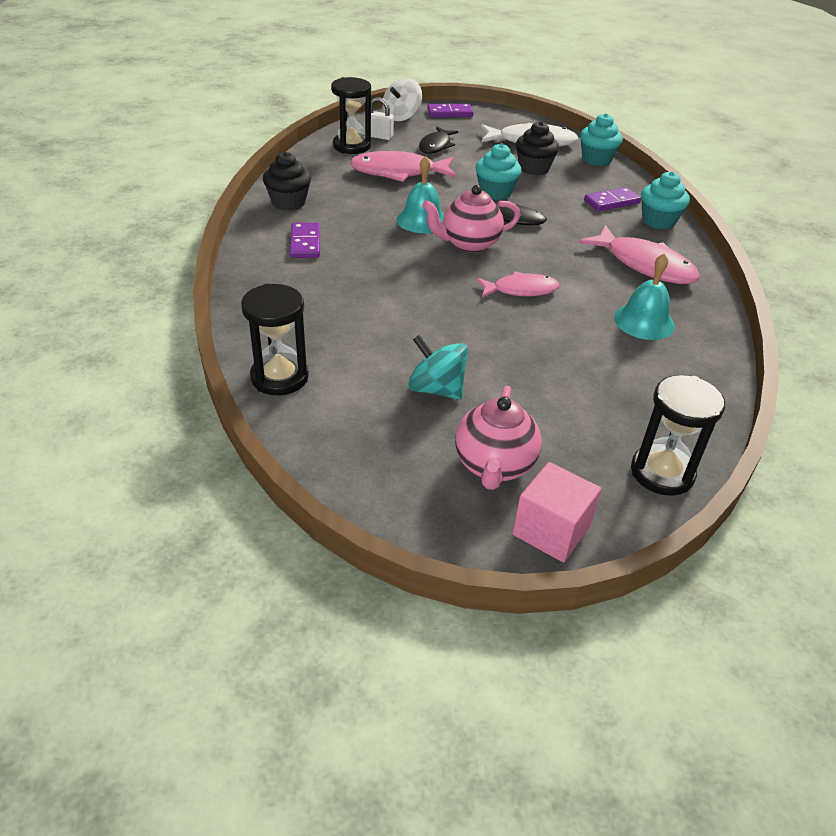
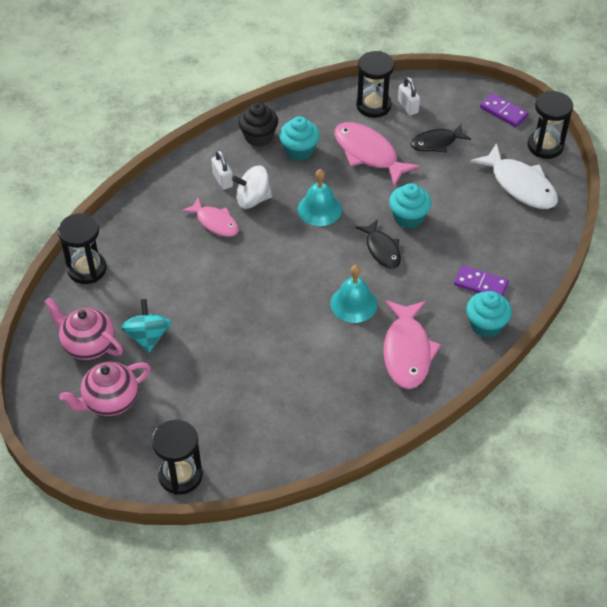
camera: 50 degrees right, 10 degrees up
(305, 243) = (222, 180): purple domino -> white padlock
(401, 117) = (457, 94): white spinning top -> white spinning top (252, 199)
(469, 244) = (319, 250): pink teapot -> pink teapot (88, 345)
(508, 118) = (545, 146): none -> black hourglass
(521, 290) = (294, 309): pink fish -> pink fish (215, 222)
(533, 168) = (475, 213): black cupcake -> none
(551, 530) = (85, 453): pink cube -> none
(596, 159) = (543, 236): turquoise cupcake -> turquoise cupcake (299, 150)
(644, 321) = (331, 389): turquoise bell -> turquoise bell (353, 304)

